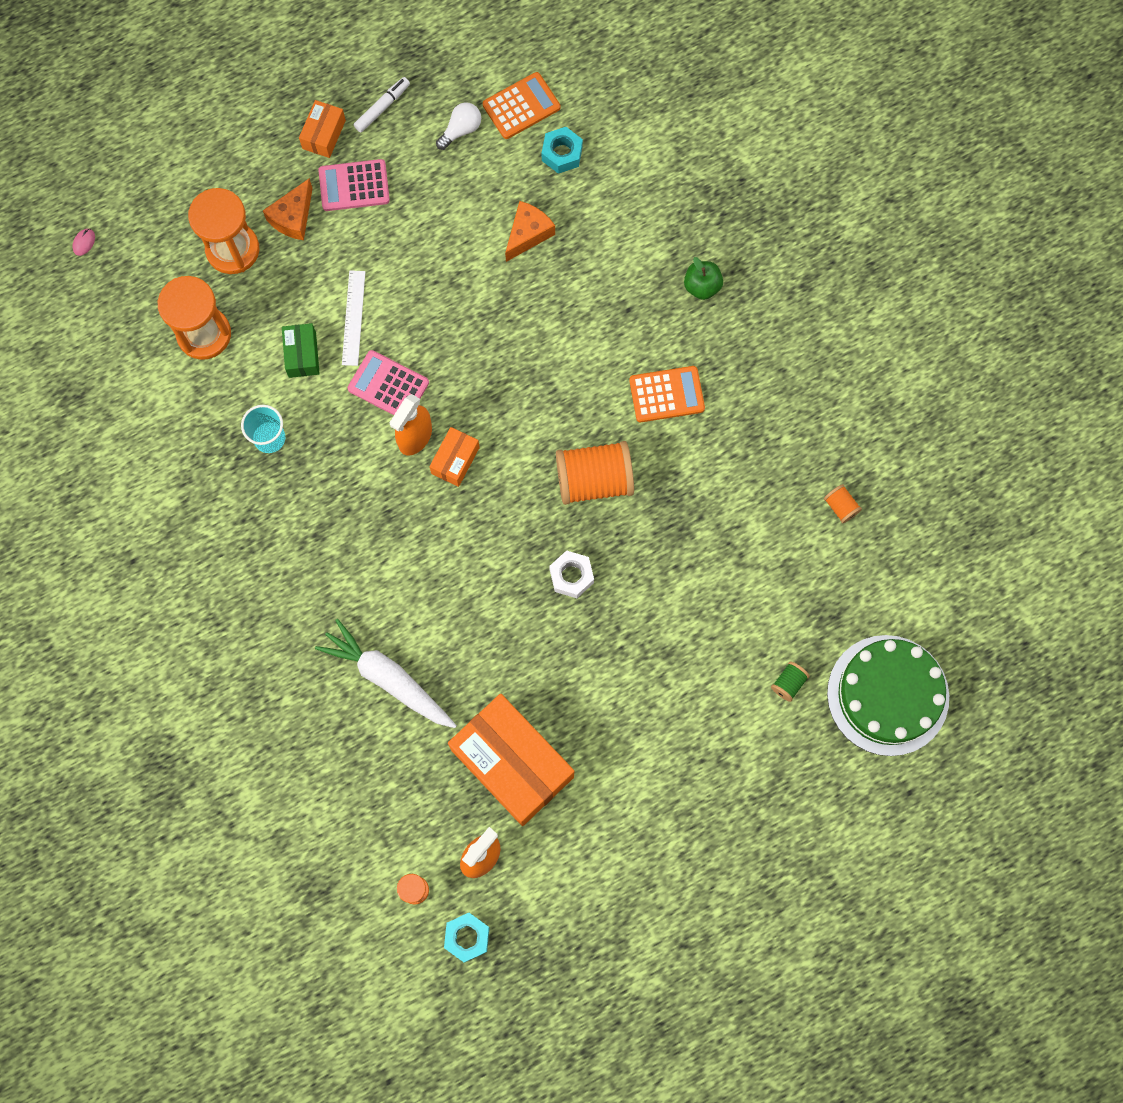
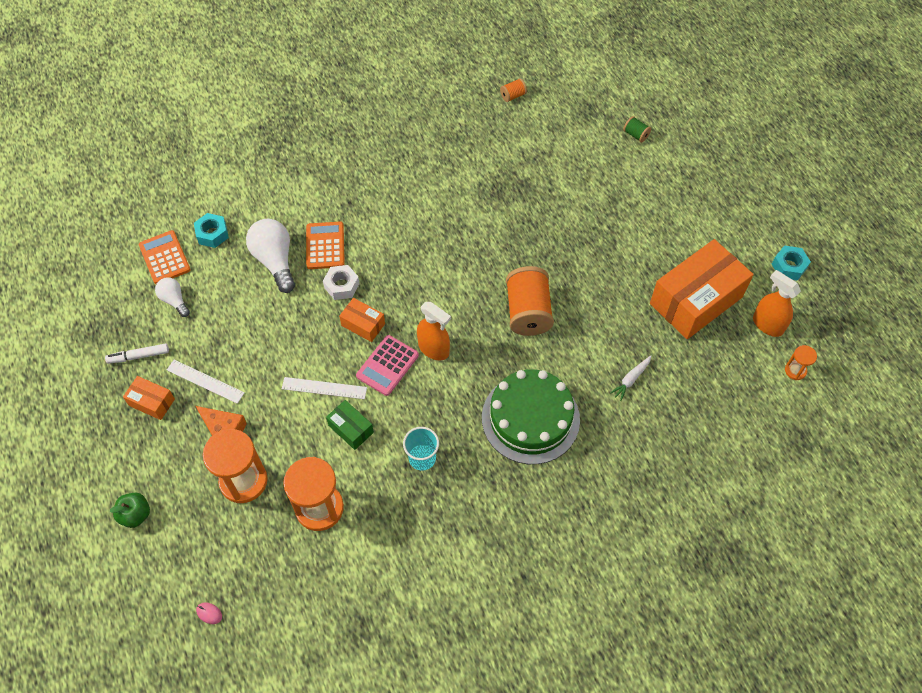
camera: 85 degrees left, 15 degrees down
(302, 355) = (351, 429): green box -> green box turned 45 degrees clockwise
(354, 186) = (205, 381): pink calculator -> white ruler
(382, 107) = (138, 356): white marker -> white marker turned 60 degrees counterclockwise
(388, 678) = (631, 379): white carrot -> white carrot, size x0.47
(455, 460) = (456, 322): orange box -> orange box (363, 324)
(467, 937) = (827, 338): turquoise nut -> turquoise nut (788, 266)
(528, 234) = (275, 261): orange cheese -> white light bulb
(571, 576) = (554, 253): white nut -> white nut (342, 286)
(594, 480) = (481, 233): orange spool -> orange spool (528, 312)
(666, 394) = (419, 184): orange calculator -> orange calculator (325, 246)
(702, 286) = (339, 157): green apple -> green apple (135, 515)
(888, 695) = (644, 84): green cake -> green cake (530, 418)

